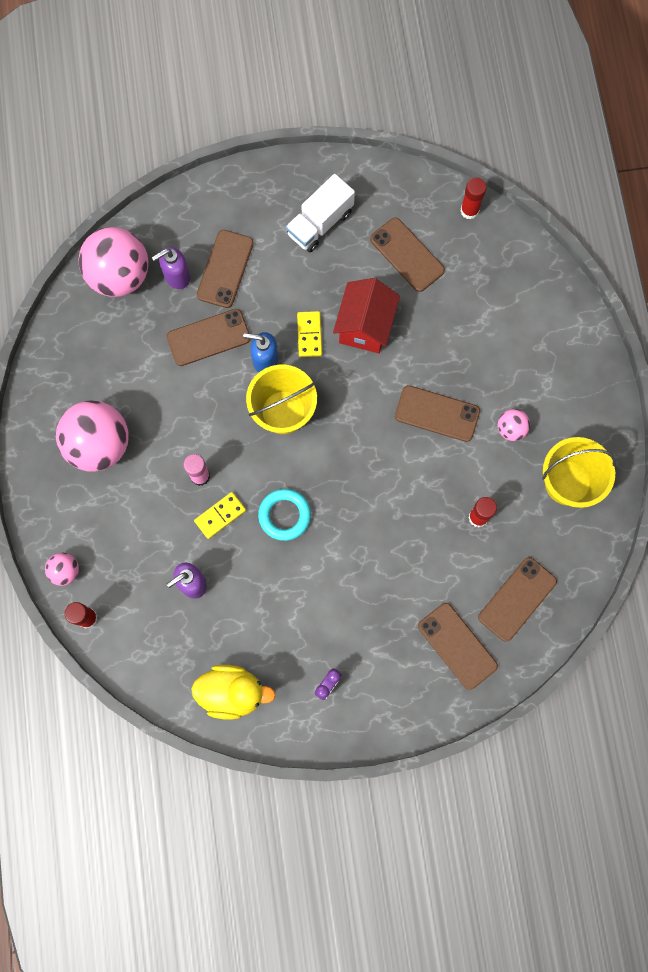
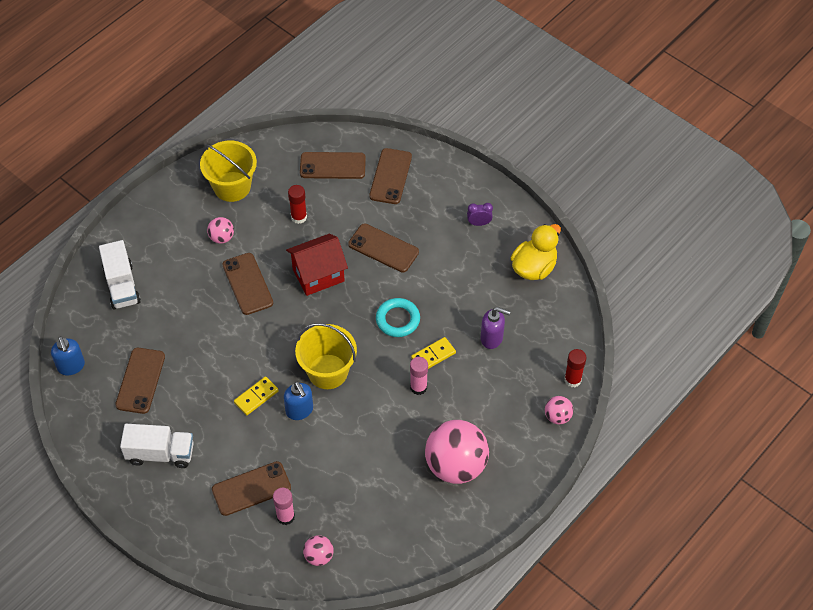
camera: 130 degrees left, 20 degrees down
(120, 276) = (319, 556): pink ball -> pink ball, size x0.46
(177, 276) = (285, 516): purple soap dispenser -> pink glue stick
(208, 338) = (315, 458): brown phone -> brown phone (383, 248)
(220, 515) = (433, 355): yellow domino -> yellow domino turned 45 degrees counterclockwise
(232, 692) = (534, 267): yellow duck -> yellow duck turned 75 degrees clockwise
(365, 326) = (220, 368): red house -> red house (318, 275)
(469, 210) = (71, 366): red glue stick -> blue soap dispenser
(525, 306) = (122, 285): none -> white truck

